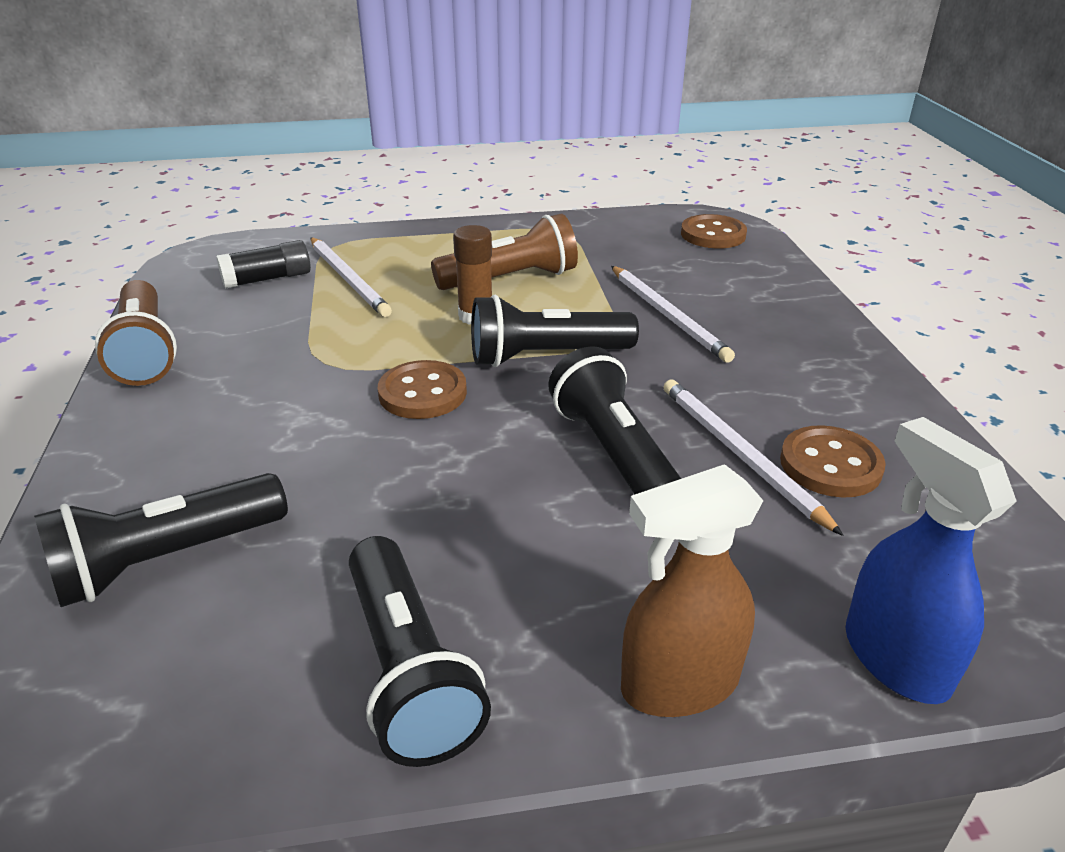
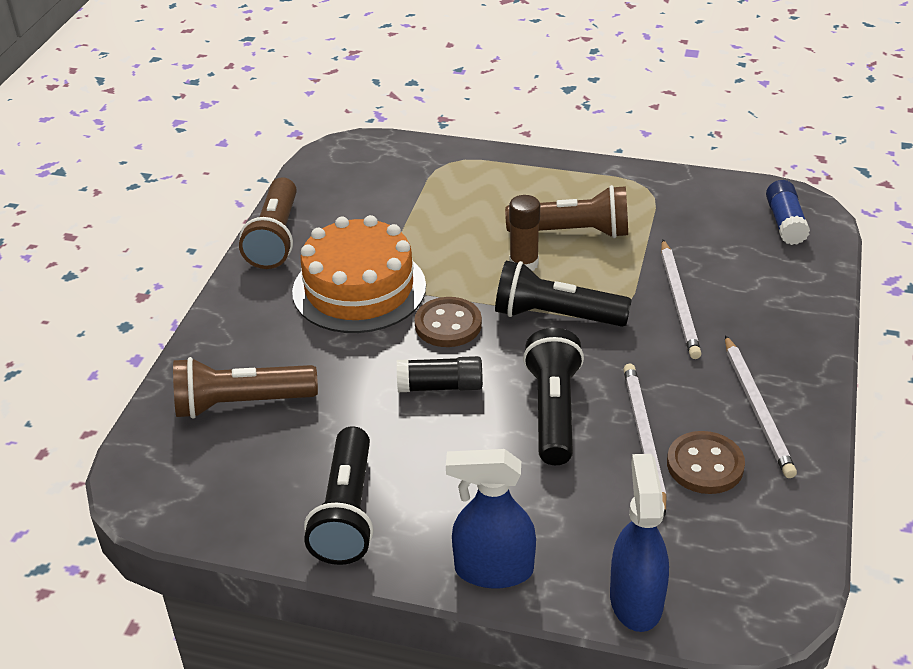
camera: 25 degrees right, 5 degrees up
(166, 560) = (241, 404): black flashlight -> brown flashlight
(268, 279) = (384, 187): black glue stick -> black glue stick (440, 386)
(285, 381) = (359, 289): none -> orange cake
(348, 279) = (444, 202): white pencil -> white pencil (757, 409)
(679, 684) = (493, 570): brown spray bottle -> blue spray bottle
(713, 234) = (785, 223): brown button -> blue glue stick

